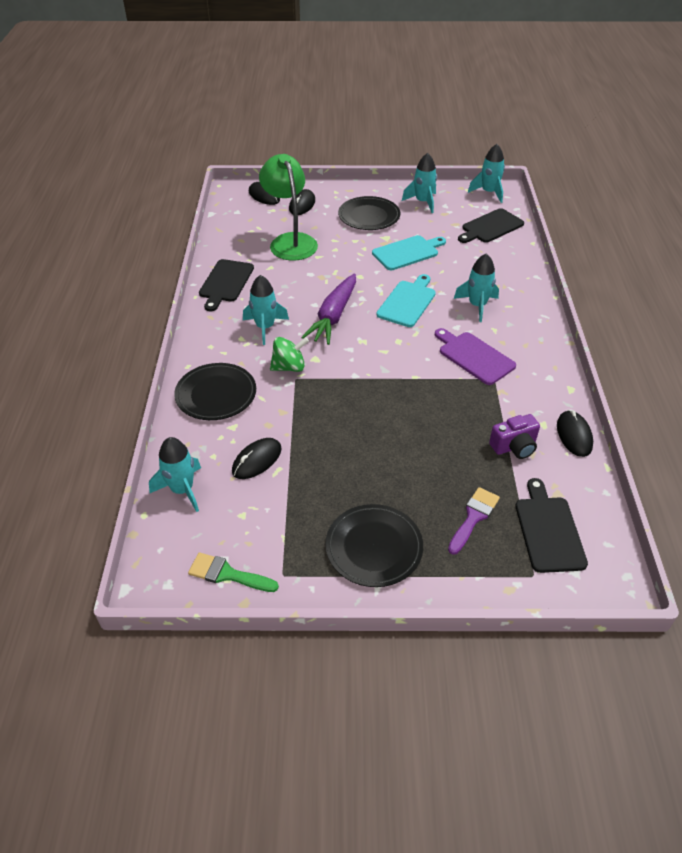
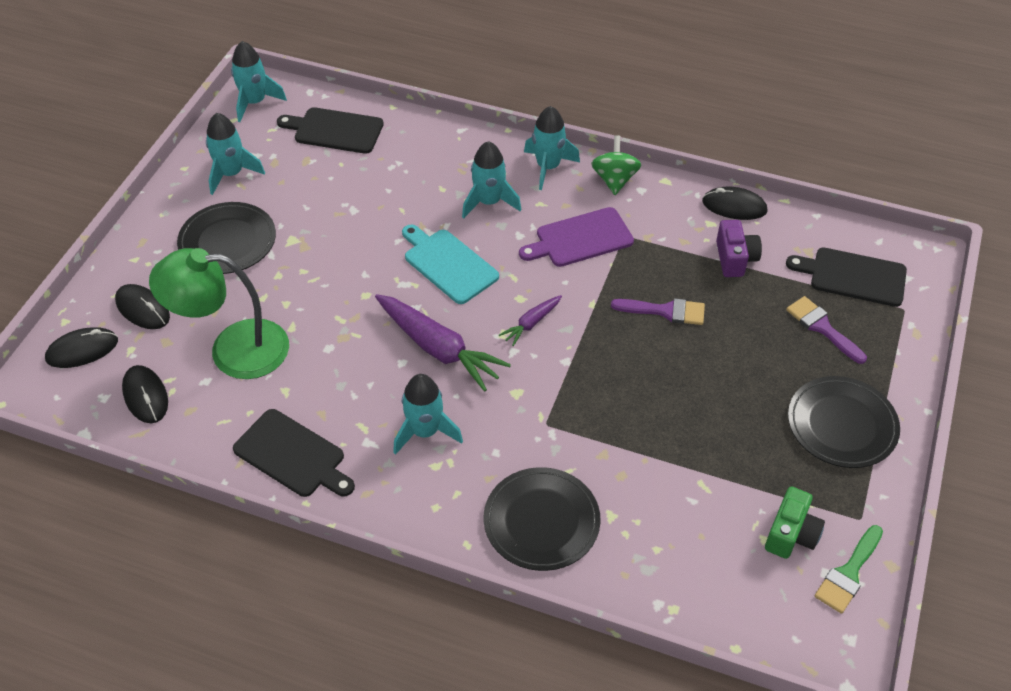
camera: 70 degrees left, 5 degrees up
(182, 490) = (705, 596): turquoise rocket -> turquoise rocket (548, 167)
(252, 531) = (791, 534): none -> green camera
(257, 460) = (680, 502): black mouse -> black mouse (145, 396)
(289, 367) = (521, 425): green spinning top -> green spinning top (614, 180)
(379, 351) = (531, 323): none -> purple carrot
(407, 252) = (341, 229): turquoise cutting board -> none
(432, 416) = (665, 311): none -> purple brush
(490, 227) = (335, 130): black cutting board -> black cutting board turned 120 degrees clockwise

